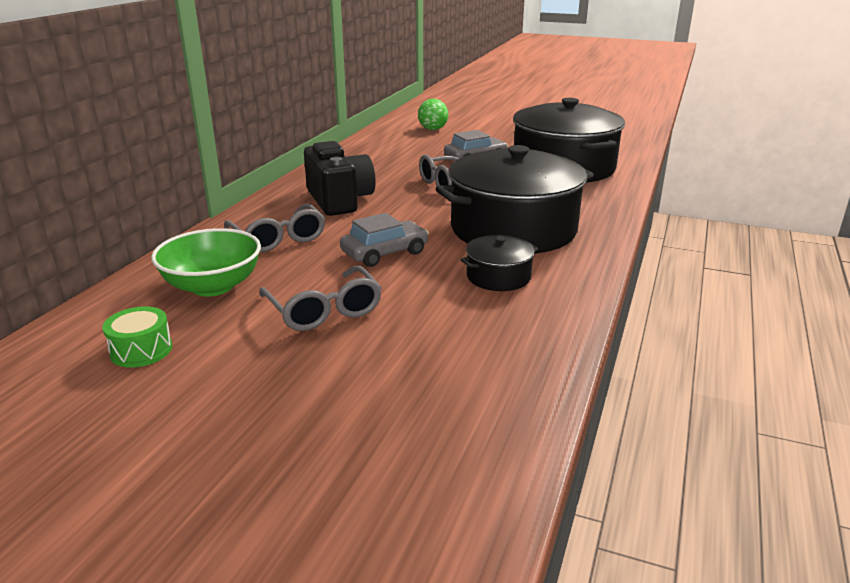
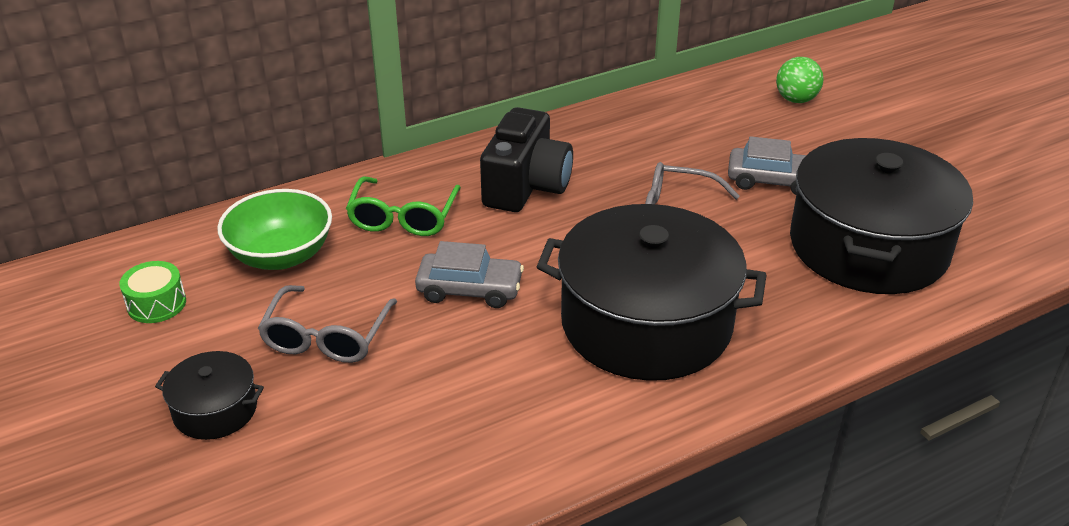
camera: 40 degrees right, 10 degrees up
(278, 238) = (403, 217): grey glasses -> green glasses
(498, 277) = (530, 385): black pot -> black pot (215, 410)

